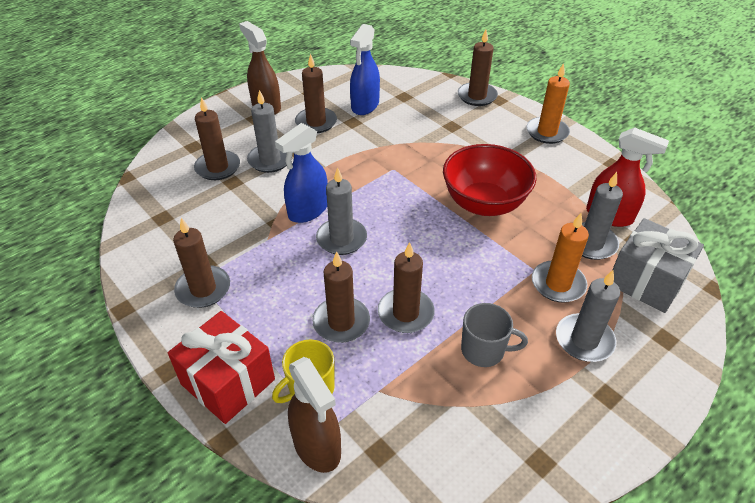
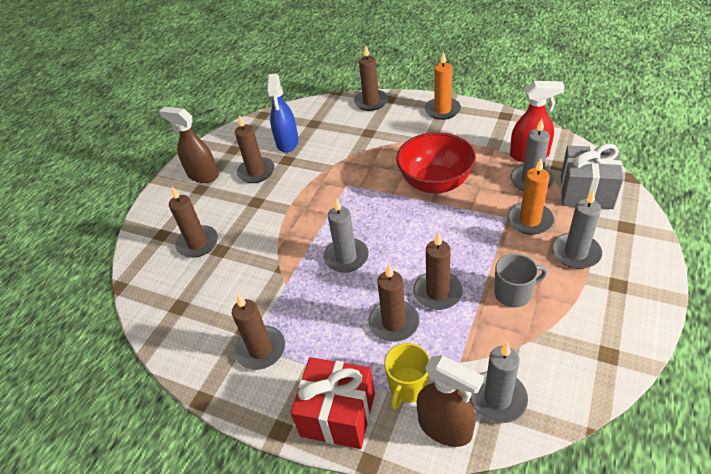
camera: 20 degrees left, 0 degrees up
(270, 160) = (239, 218): grey candle -> grey candle (497, 398)
(308, 210) = (302, 246): blue spray bottle -> none

